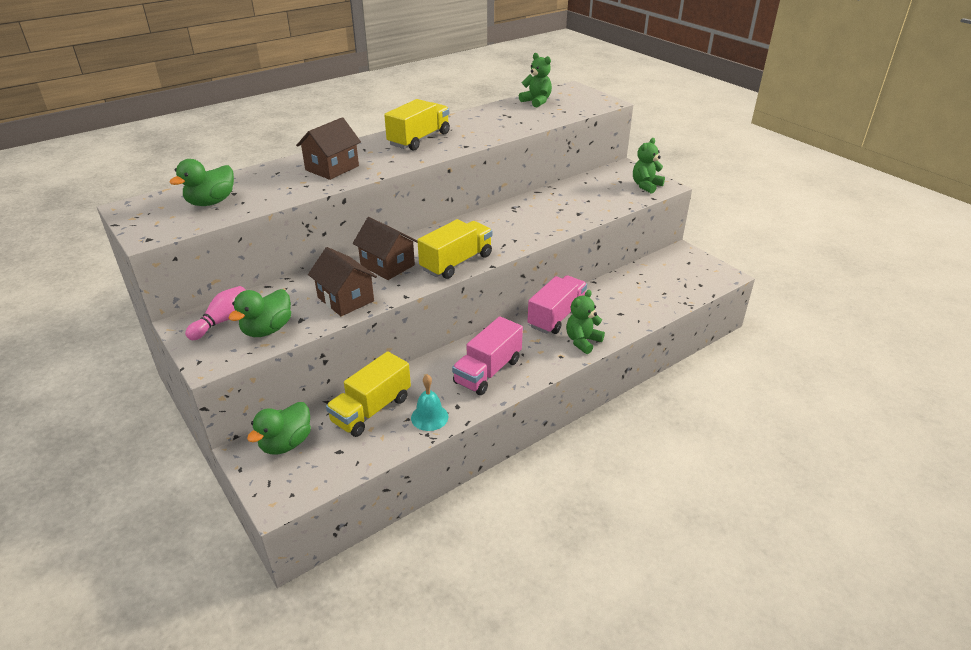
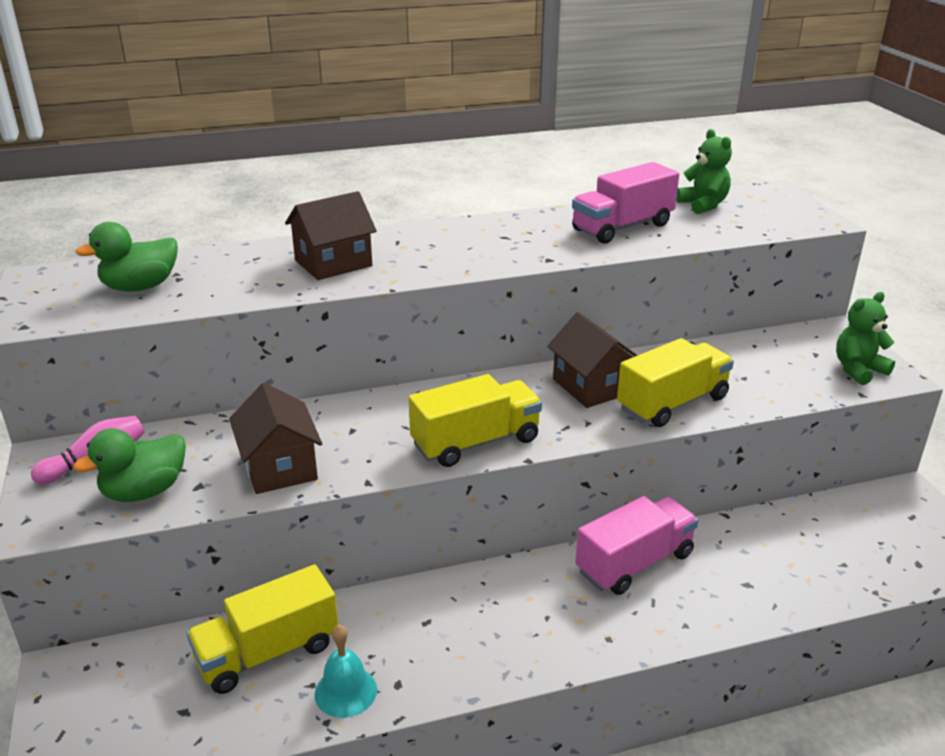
camera: 20 degrees right, 5 degrees down
(286, 443) = (121, 674): green duck -> none
(387, 265) = (371, 424): brown house -> brown house (591, 386)
(419, 139) = (486, 239): yellow truck -> yellow truck (672, 403)
(488, 371) = (476, 634): pink truck -> pink truck (622, 227)
(582, 341) = (658, 620): green teddy bear -> none

